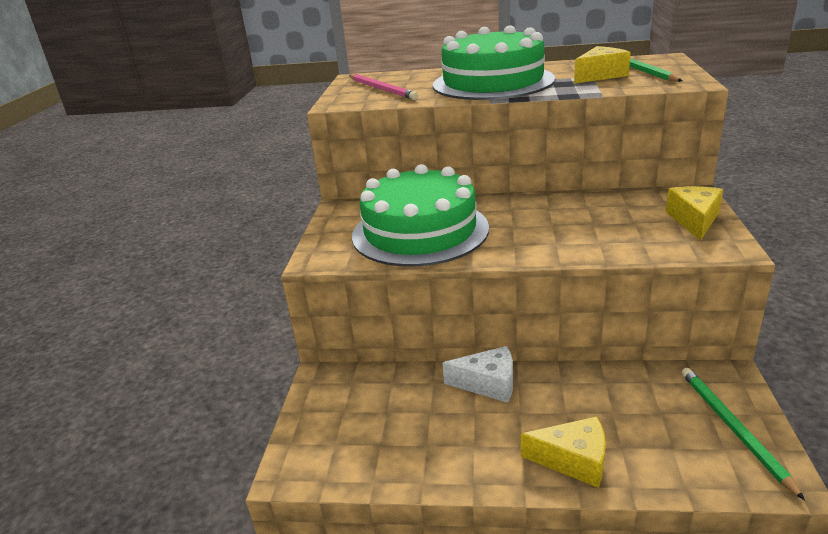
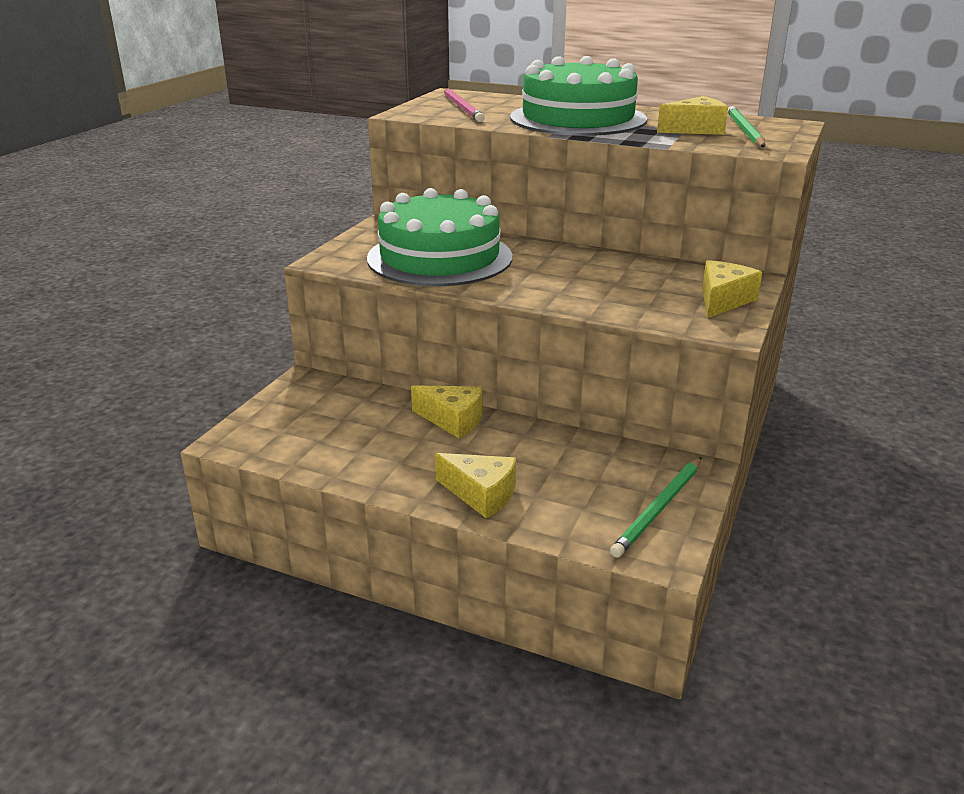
camera: 15 degrees right, 0 degrees up
(488, 384) = (453, 420): white cheese -> yellow cheese
(733, 428) = (658, 509): green pencil -> green pencil turned 150 degrees counterclockwise

